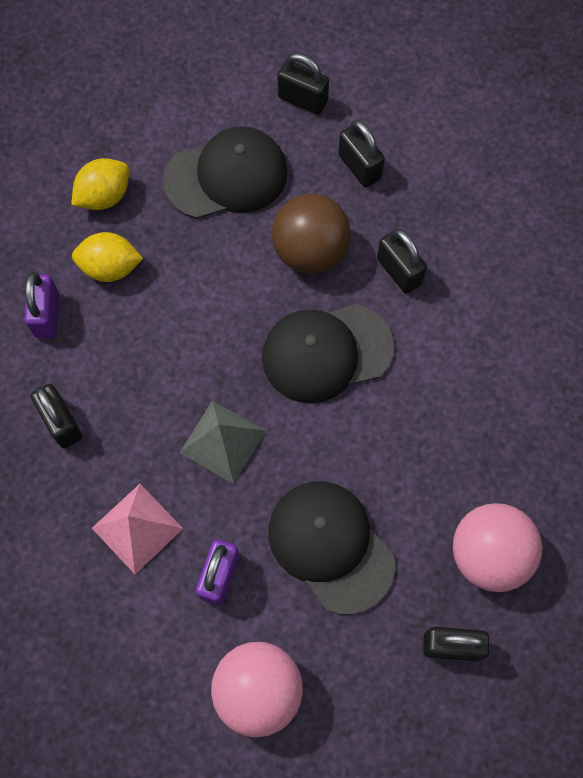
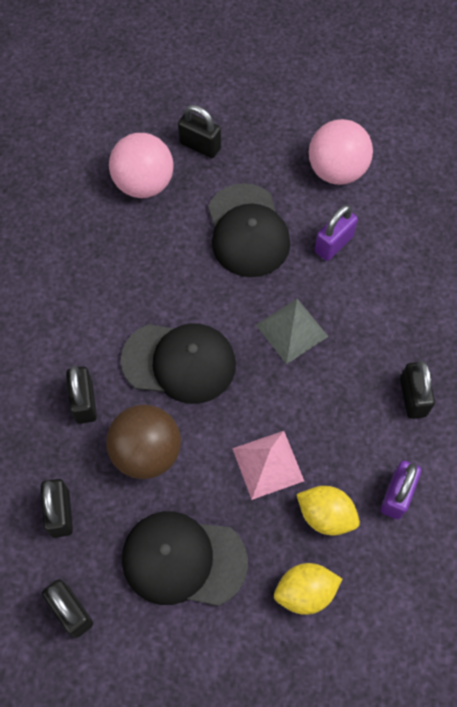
camera: 155 degrees left, 5 degrees down
(137, 528) = (380, 297): pink pyramid -> pink pyramid (268, 464)

